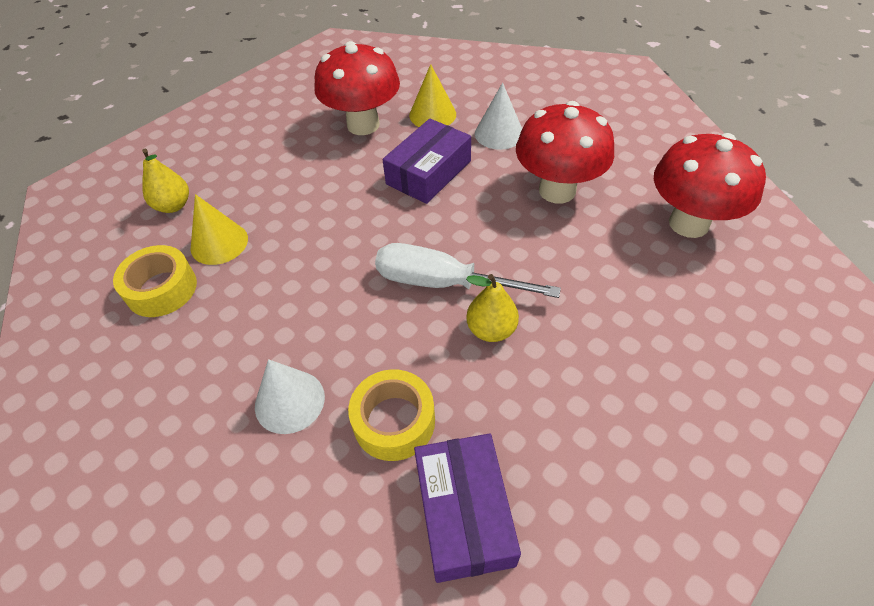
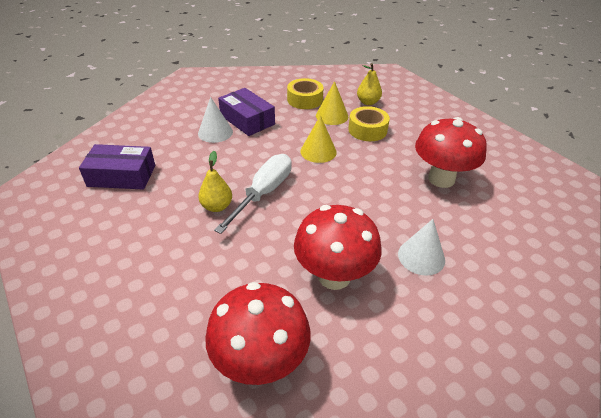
camera: 100 degrees right, 10 degrees down
(394, 421) = (183, 161): yellow tape -> yellow tape (367, 130)
(428, 172) = (375, 204): purple box -> purple box (247, 120)
(432, 114) = (454, 219): yellow cone -> yellow cone (318, 151)

